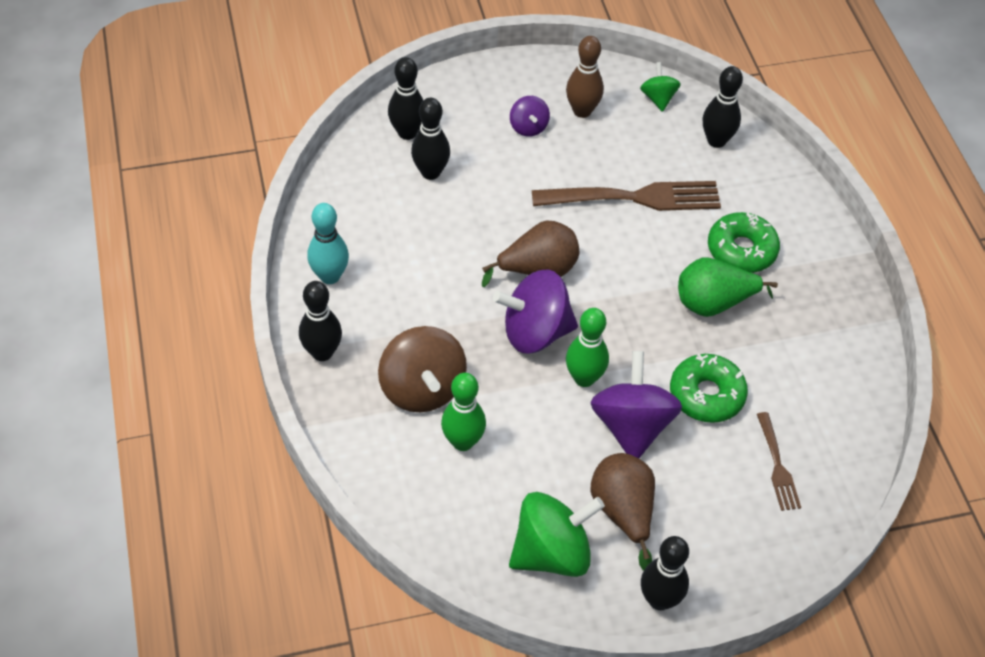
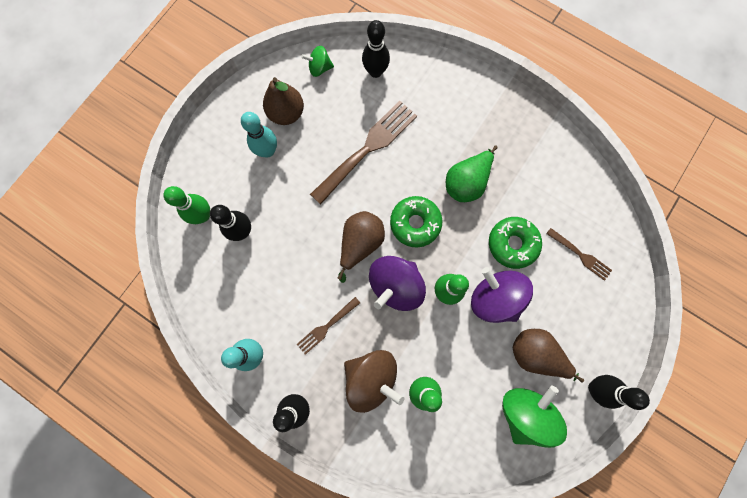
camera: 40 degrees left, 25 degrees up
(407, 133) = (203, 215): black bowling pin -> green bowling pin
(425, 311) = (326, 326): none -> brown fork
(528, 127) = (267, 151): purple spinning top -> turquoise bowling pin
(582, 111) = (286, 113): brown bowling pin -> brown pear
(658, 98) = (319, 68): green spinning top -> green spinning top turned 45 degrees counterclockwise
(741, 250) = (450, 135): green donut -> green donut (415, 223)

